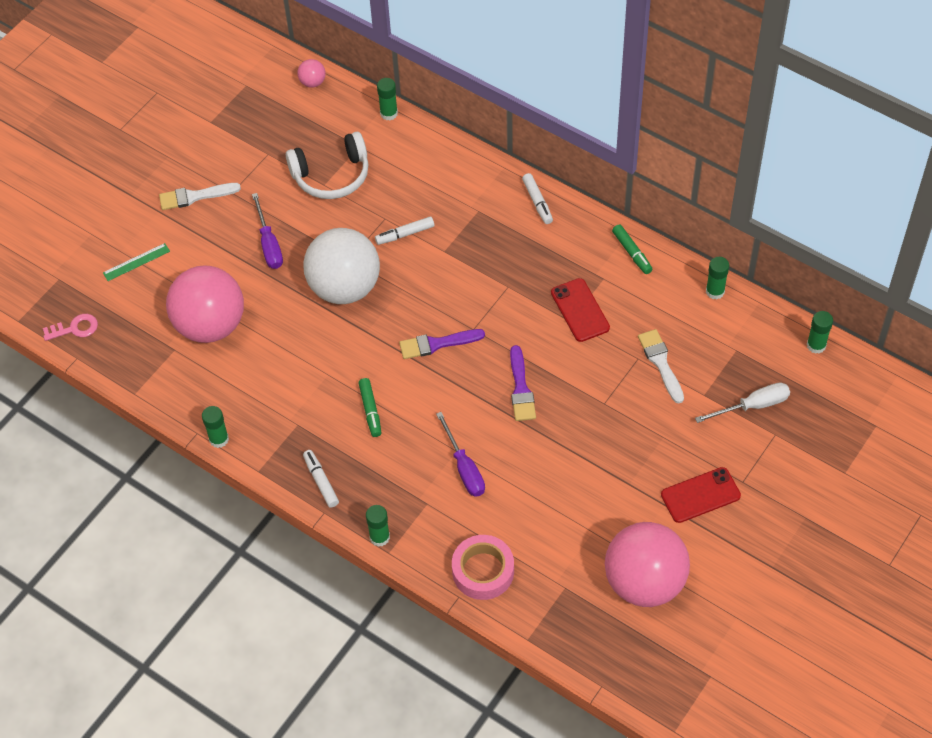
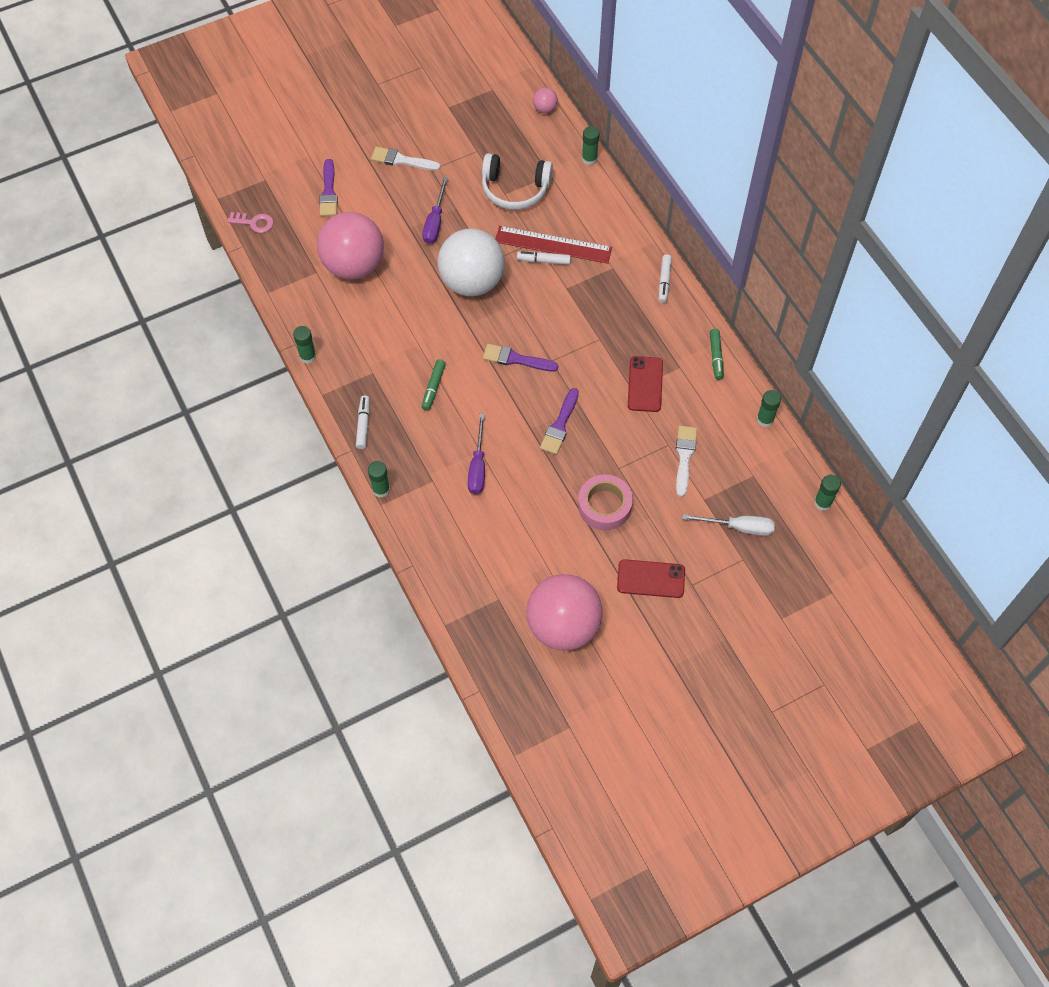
camera: 25 degrees right, 5 degrees up
(136, 262) = (328, 192): green ruler -> purple brush
(404, 214) = (553, 245): none -> red ruler
(483, 571) = (443, 554): pink tape -> pink tape (604, 506)

